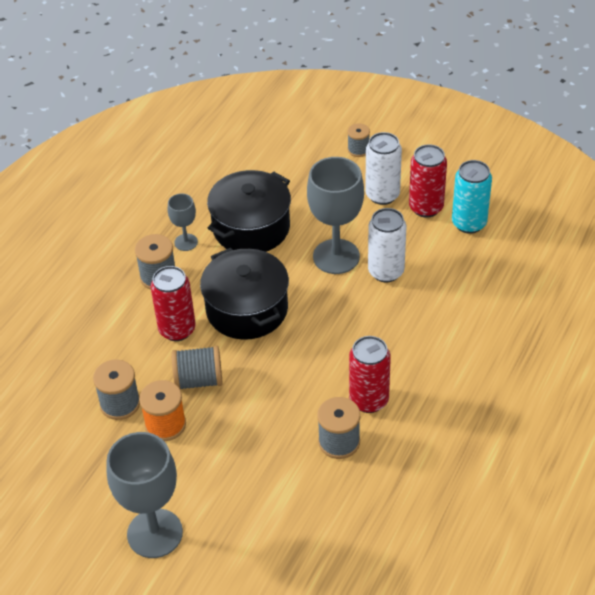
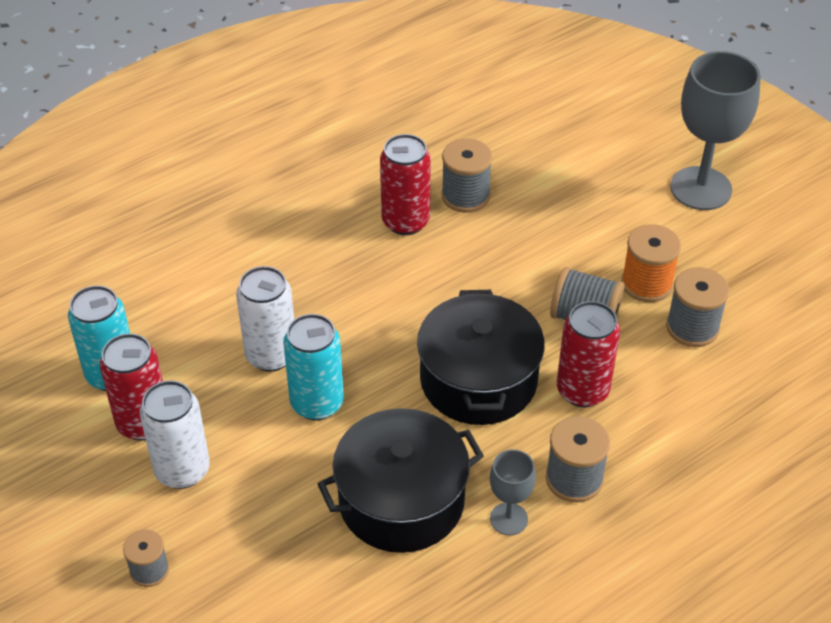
camera: 155 degrees left, 0 degrees up
(336, 256) = (317, 403): grey goblet -> turquoise can

